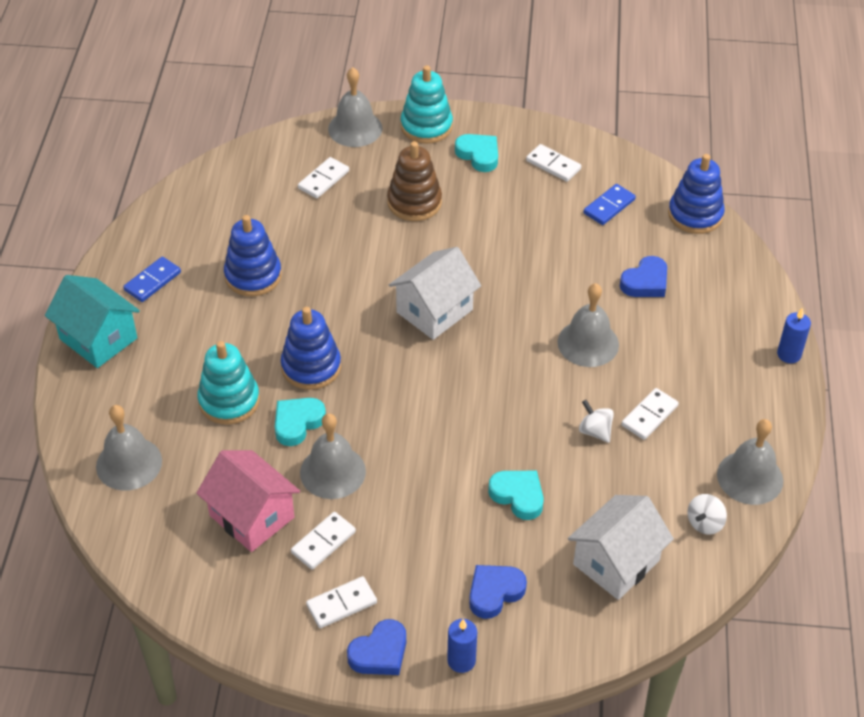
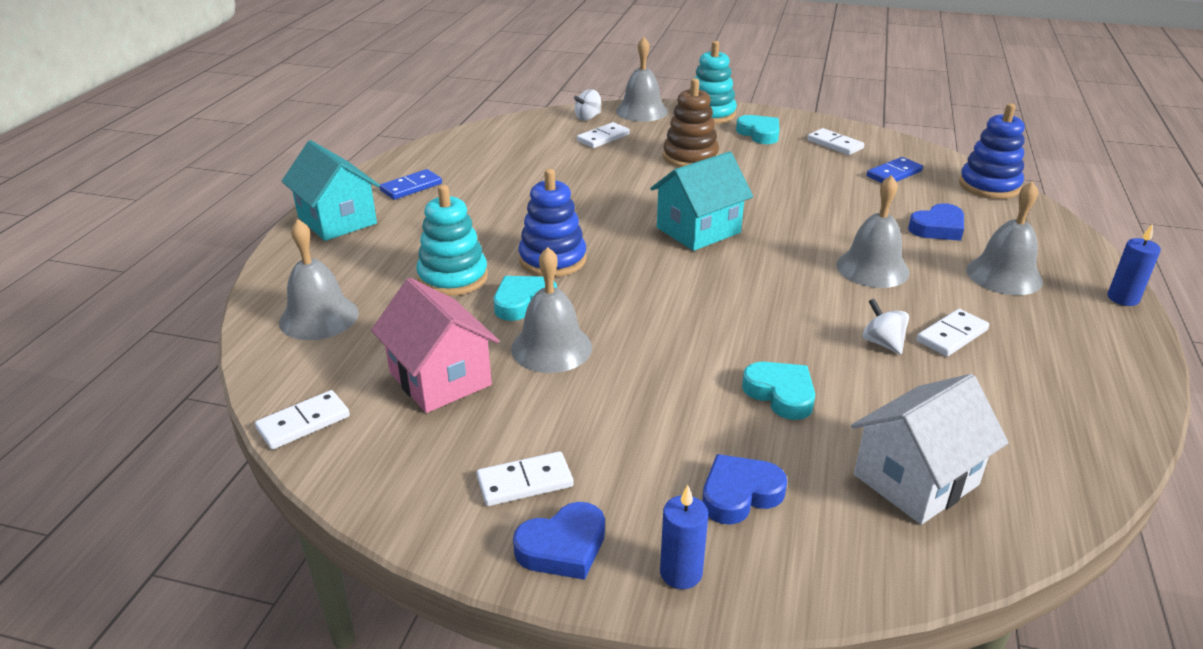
camera: 10 degrees right, 15 degrees down
(253, 276) = (513, 191): blue stacking toy -> none
(323, 542) = (520, 413): white domino -> white domino (303, 422)
(434, 311) = (698, 230): white house -> turquoise house
(704, 523) = (1040, 450): white spinning top -> white spinning top (588, 117)
(750, 477) = (1096, 407): grey bell -> grey bell (1004, 275)

